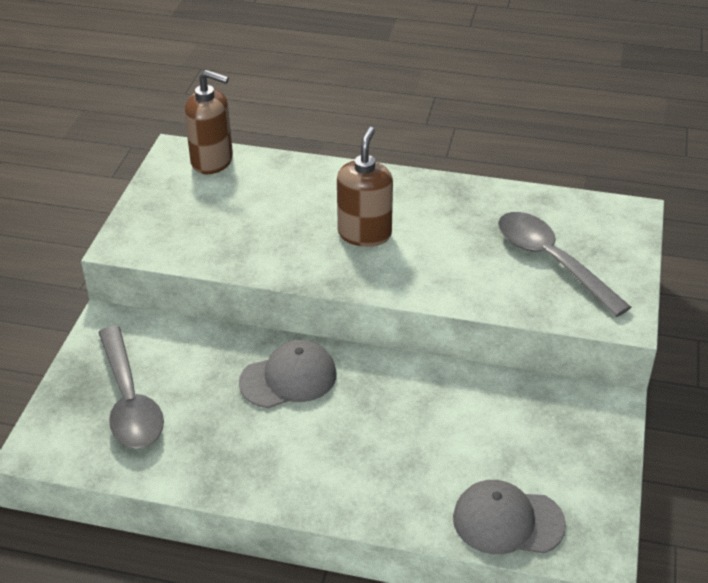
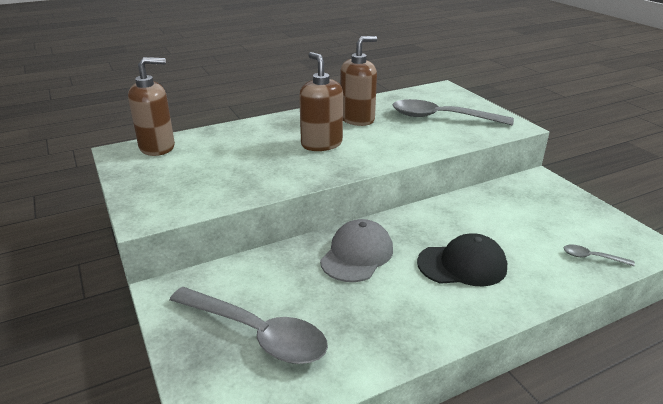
camera: 40 degrees left, 10 degrees down
(367, 447) = (462, 265): none -> black cap
(449, 216) = (357, 119): none -> brown soap dispenser
(508, 521) = (592, 257): grey cap -> grey spoon

